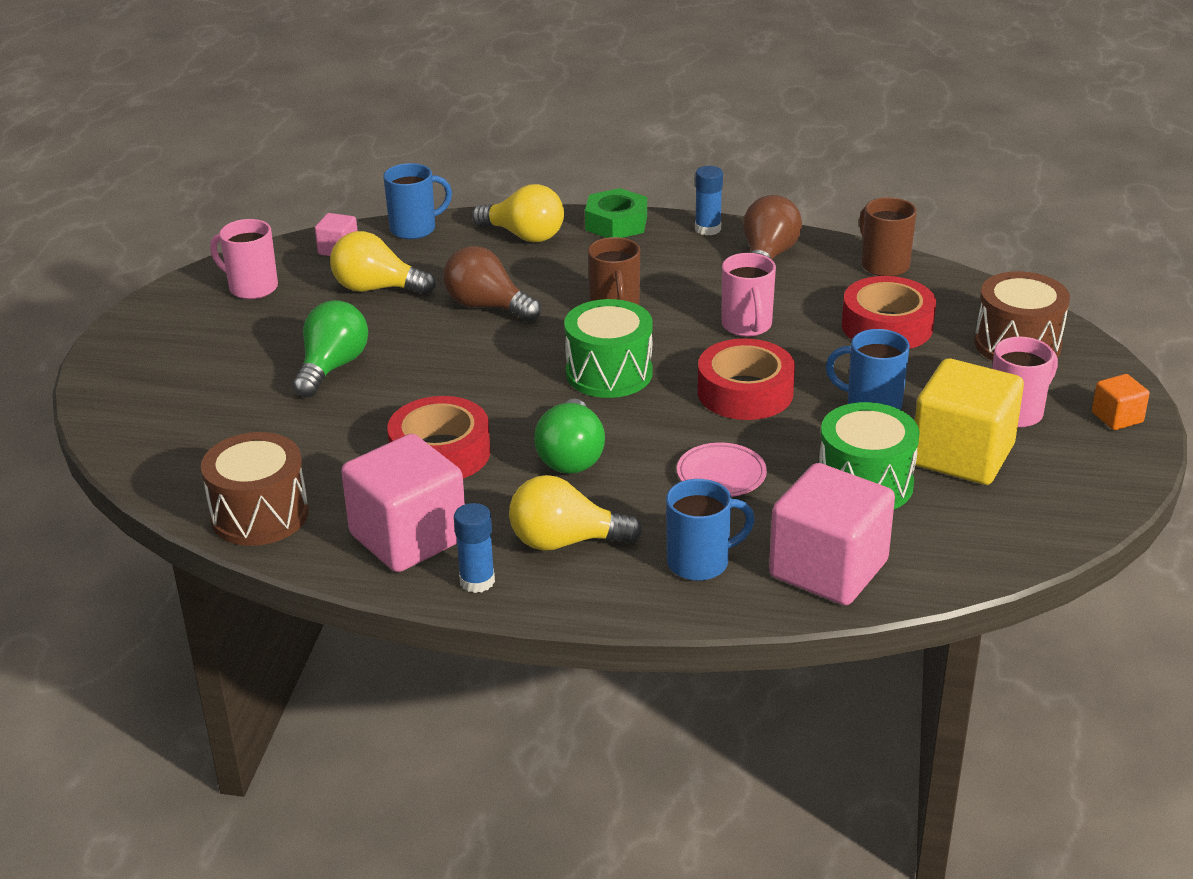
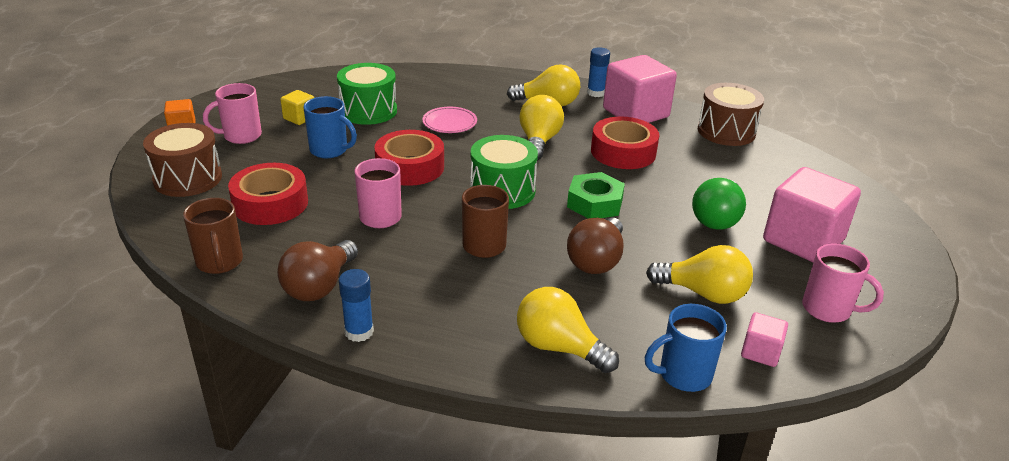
camera: 175 degrees left, 0 degrees up
(487, 306) = (596, 260): brown light bulb -> brown light bulb turned 75 degrees clockwise
(571, 457) = (539, 141): green light bulb -> yellow light bulb
(616, 223) = (454, 354): green nut -> green nut (595, 203)
(700, 562) = (478, 88): blue mug -> none
(828, 569) = (414, 80): pink cube -> pink cube (803, 240)
(962, 455) = (299, 118): yellow cube -> yellow cube, size x0.47

